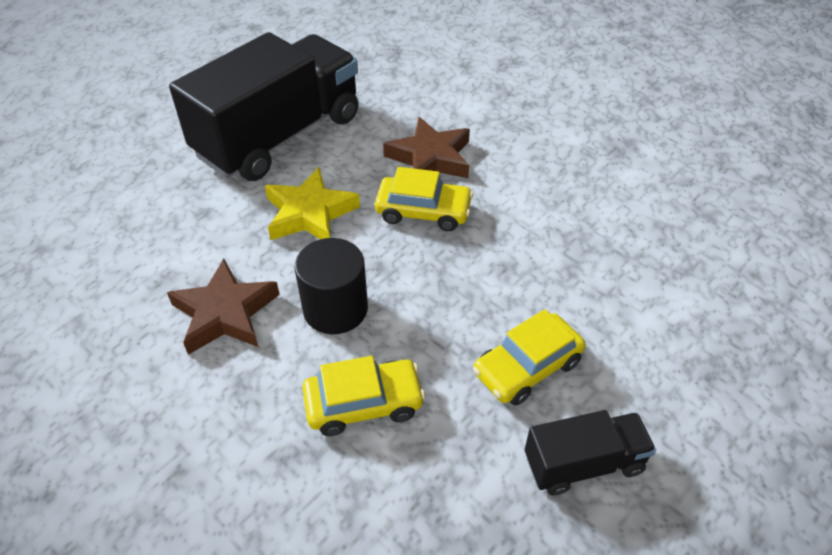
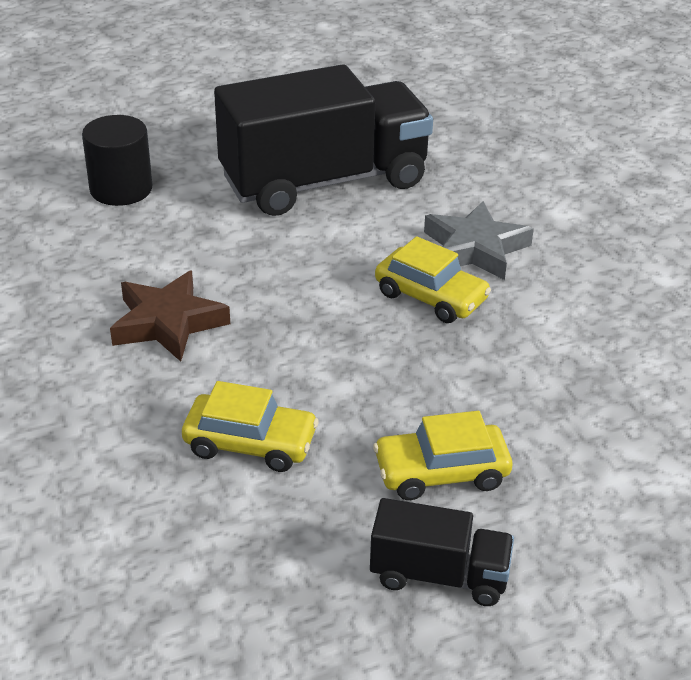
camera: 25 degrees right, 10 degrees down
(309, 213) = (308, 262): yellow star -> none
(335, 309) = (277, 354): black cylinder -> black cylinder (121, 189)
(430, 158) = (475, 248): brown star -> grey star

